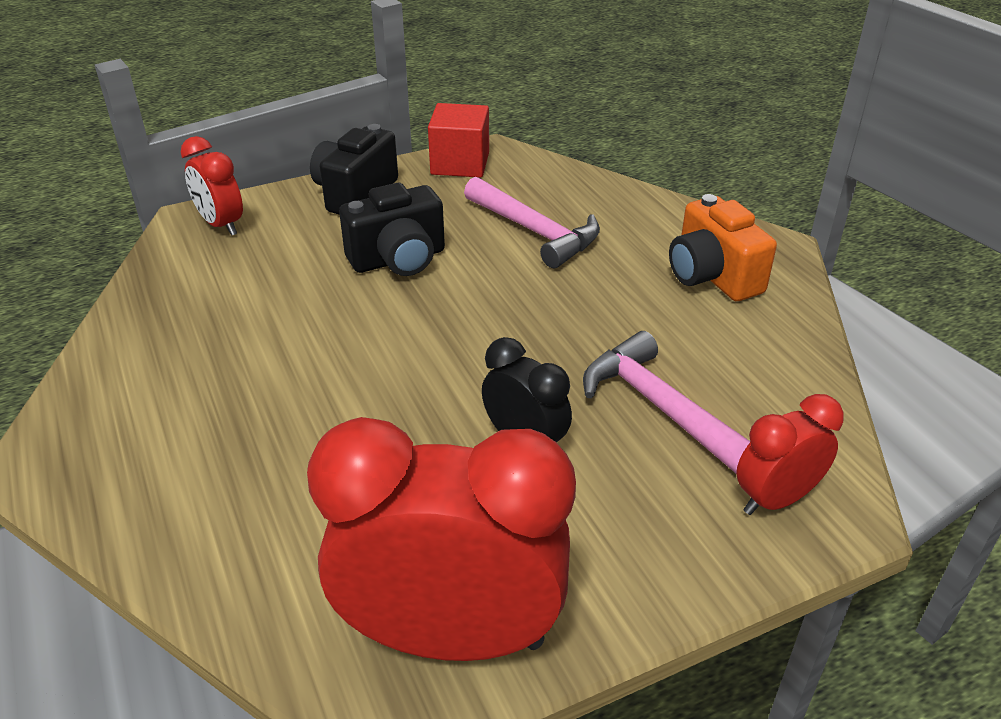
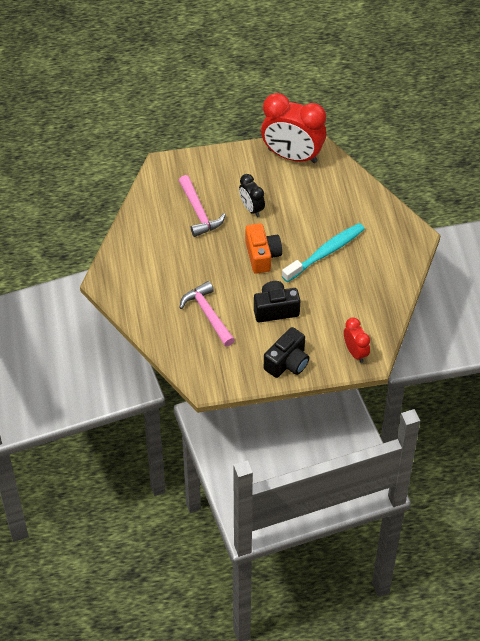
camera: 165 degrees left, 15 degrees up
(300, 377) = (325, 252): none -> turquoise toothbrush
(460, 163) = (227, 377): red cube -> none
(712, 276) = (143, 269): orange camera -> orange camera (262, 256)
(775, 499) = (180, 173): red clock -> none

